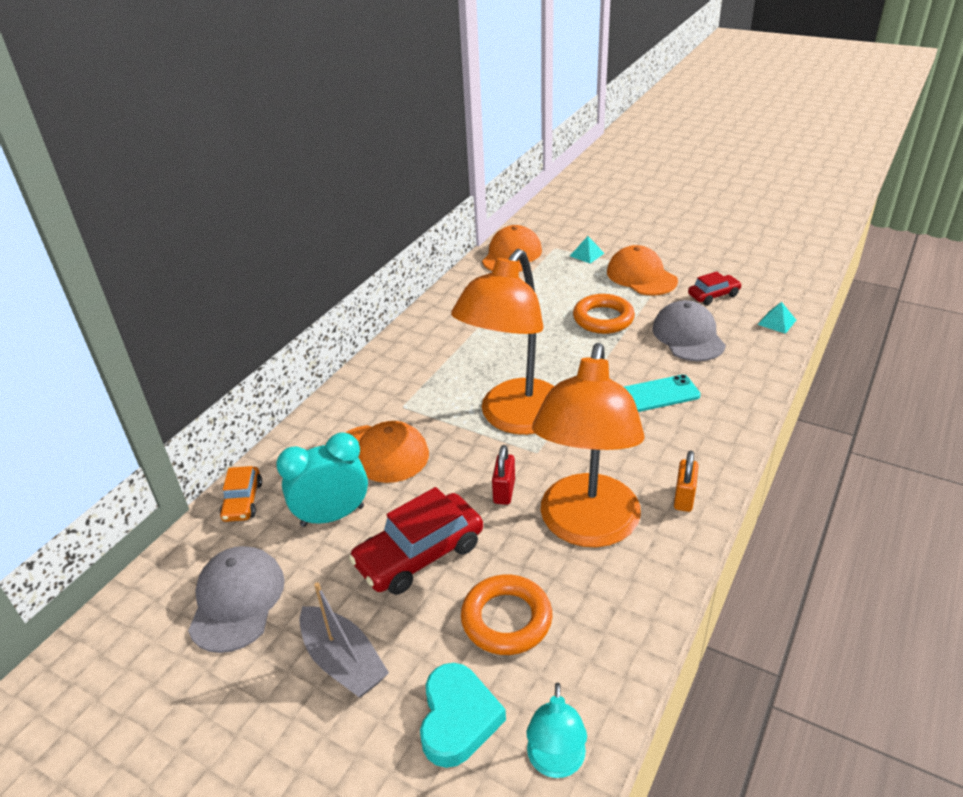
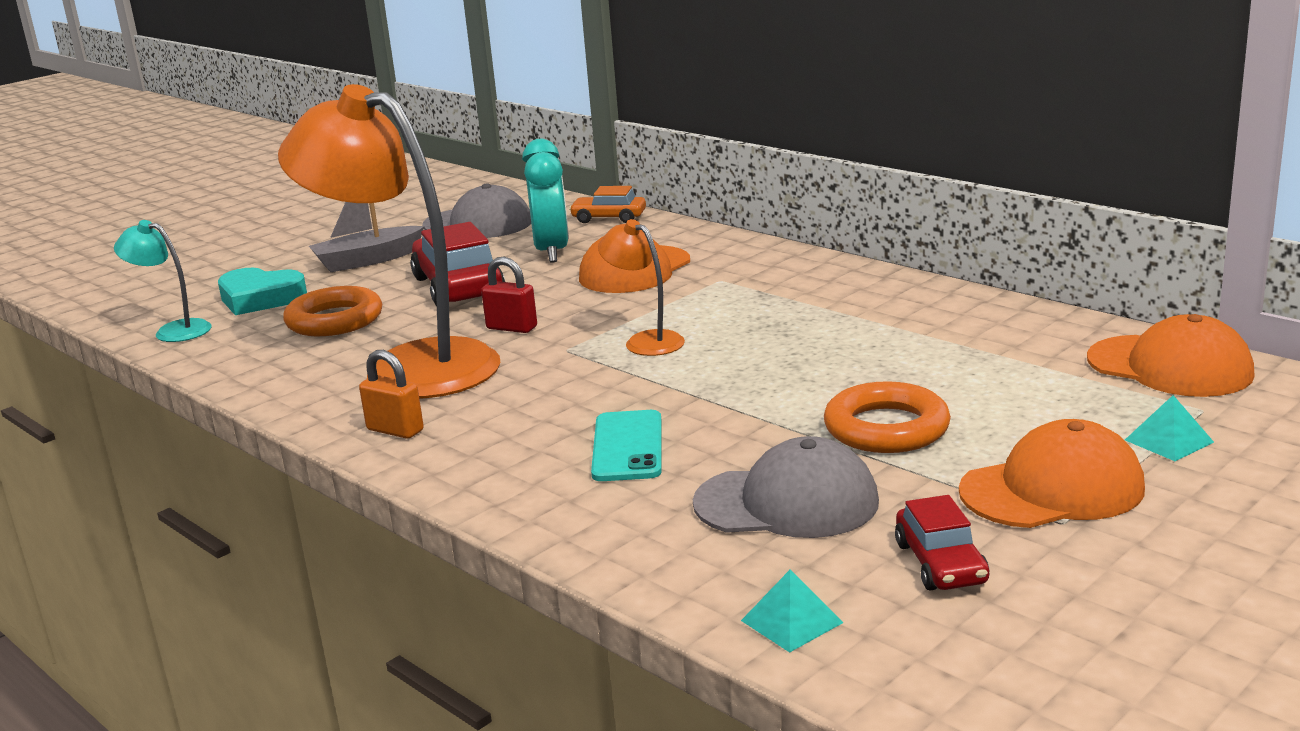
camera: 105 degrees right, 15 degrees down
(515, 418) = (645, 341): orange lamp -> orange lamp, size x0.45

